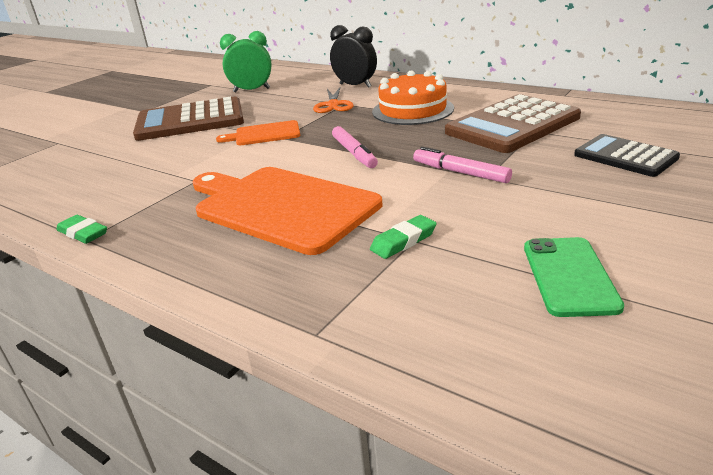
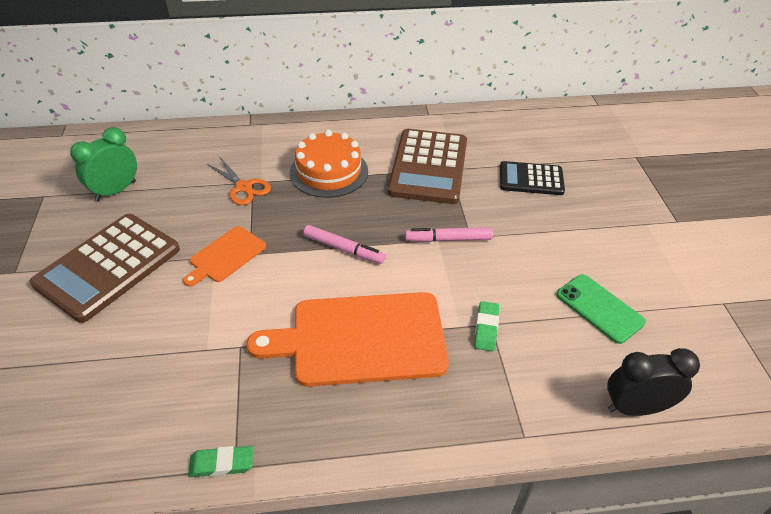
camera: 45 degrees left, 15 degrees up
(355, 86) = (230, 150): black clock -> black clock (635, 407)

